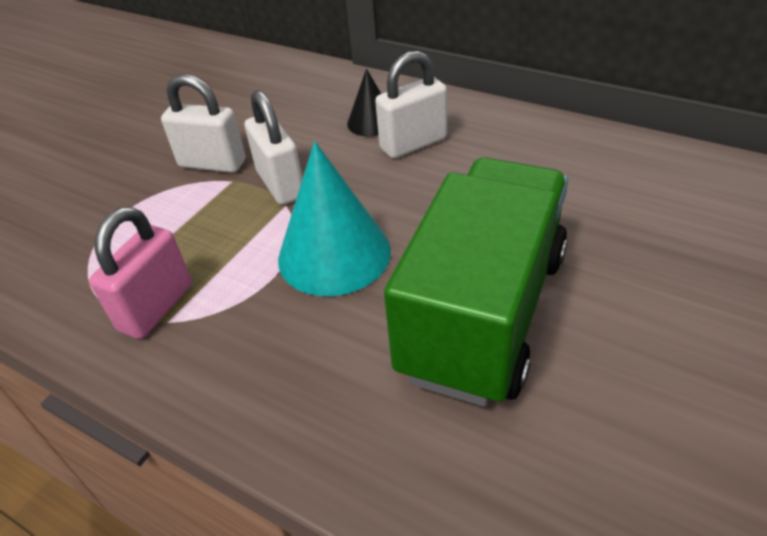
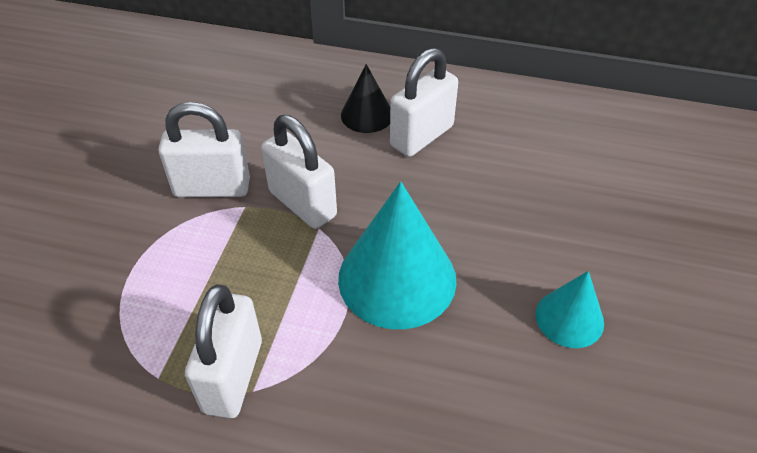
camera: 20 degrees left, 5 degrees up
(156, 307) = (233, 376): pink padlock -> white padlock
(483, 313) = (569, 318): green truck -> turquoise cone

